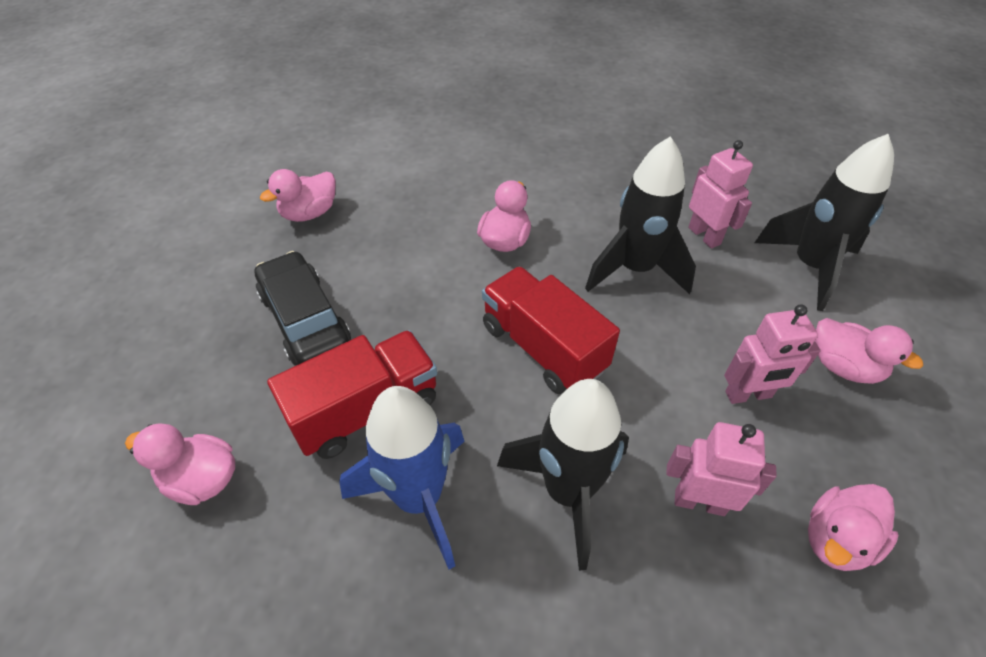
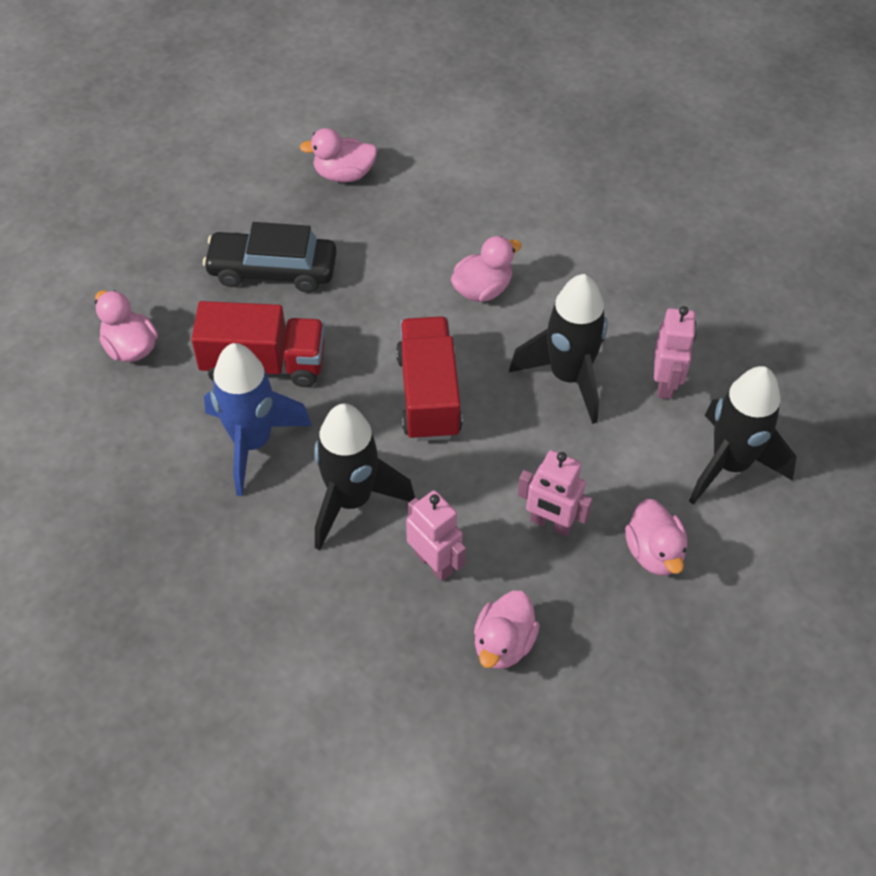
camera: 35 degrees right, 5 degrees up
(305, 320) = (272, 270): black car -> black car turned 90 degrees counterclockwise
(836, 539) = (503, 644): pink duck -> pink duck turned 60 degrees counterclockwise

